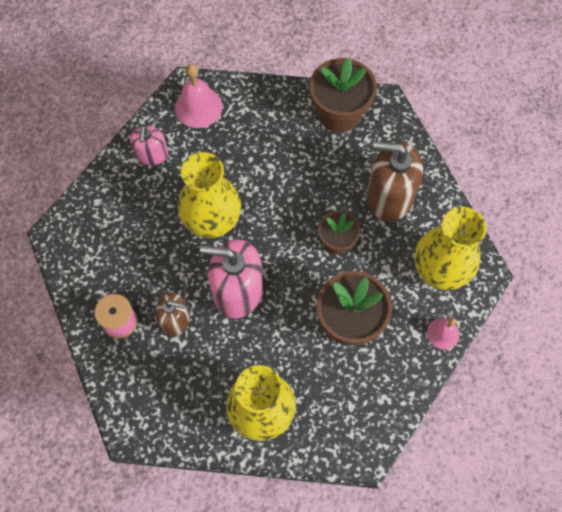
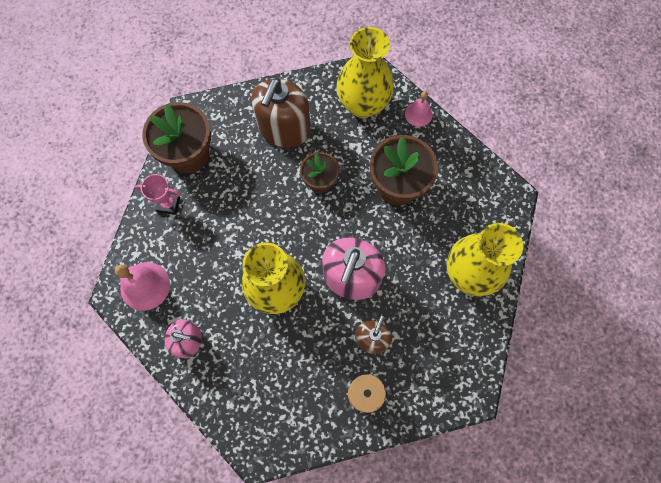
camera: 80 degrees left, 5 degrees up
(283, 108) = (168, 204): none -> pink trophy

